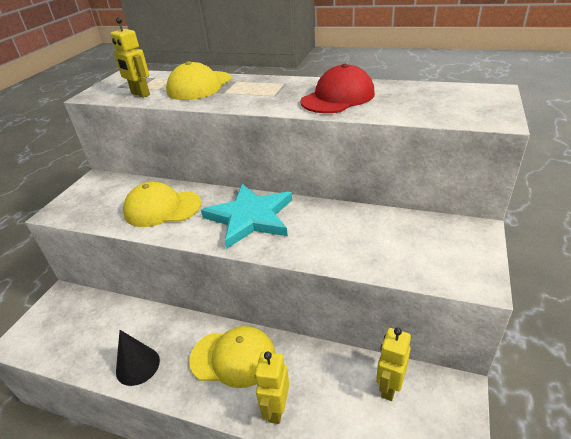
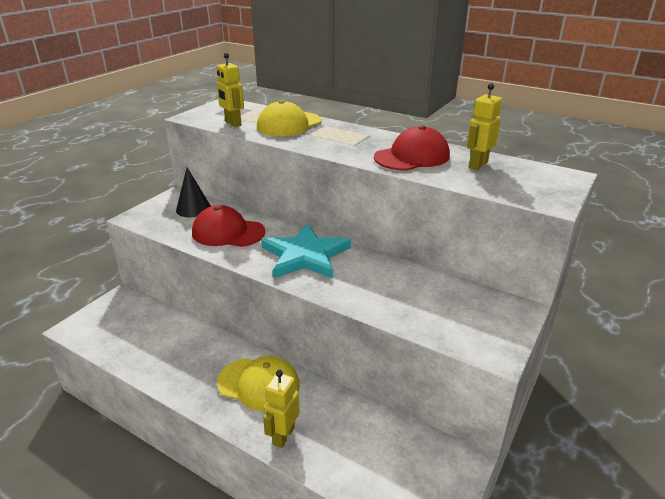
camera: 10 degrees right, 5 degrees down
(138, 365) = (171, 371): black cone -> black cone (193, 209)
(162, 208) = (228, 232): yellow cap -> red cap
(389, 387) = (396, 442): yellow robot -> yellow robot (477, 165)

